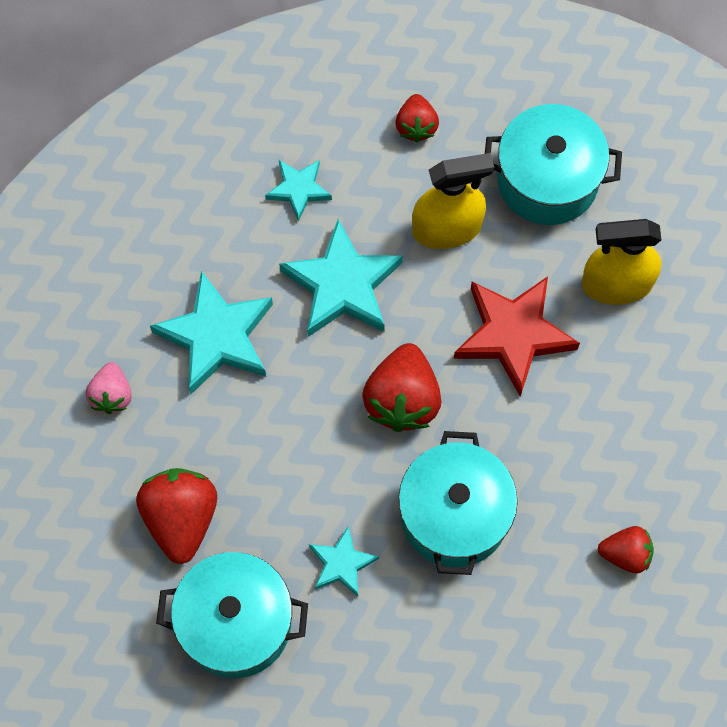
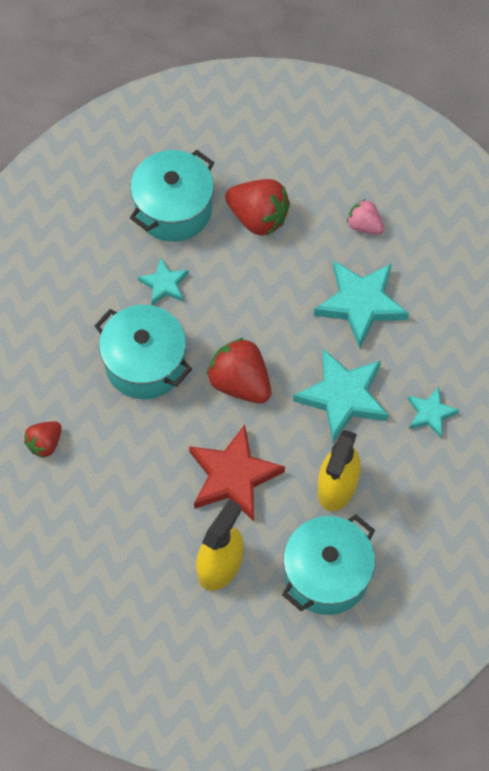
camera: 125 degrees right, 5 degrees down
(416, 126) = (427, 517): red strawberry -> none

